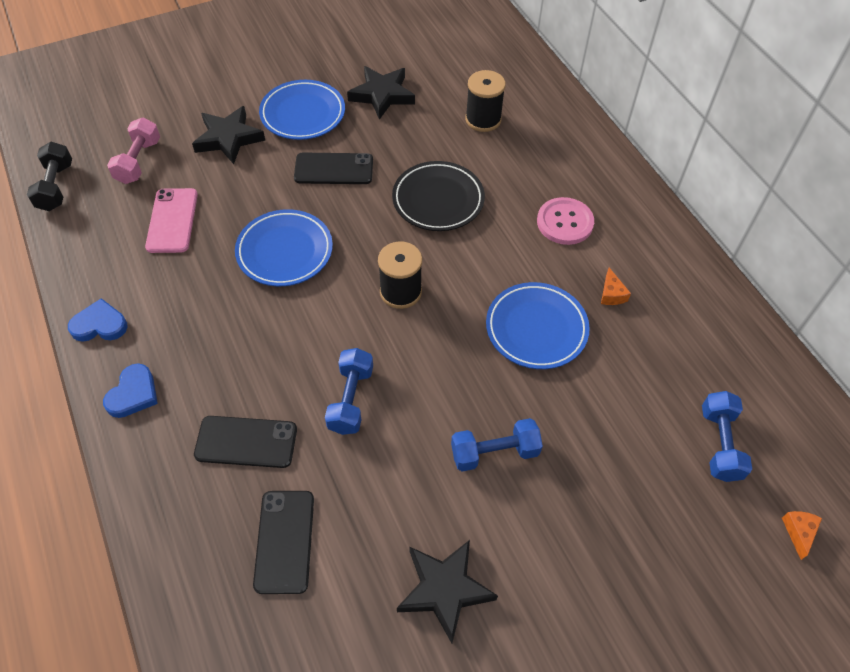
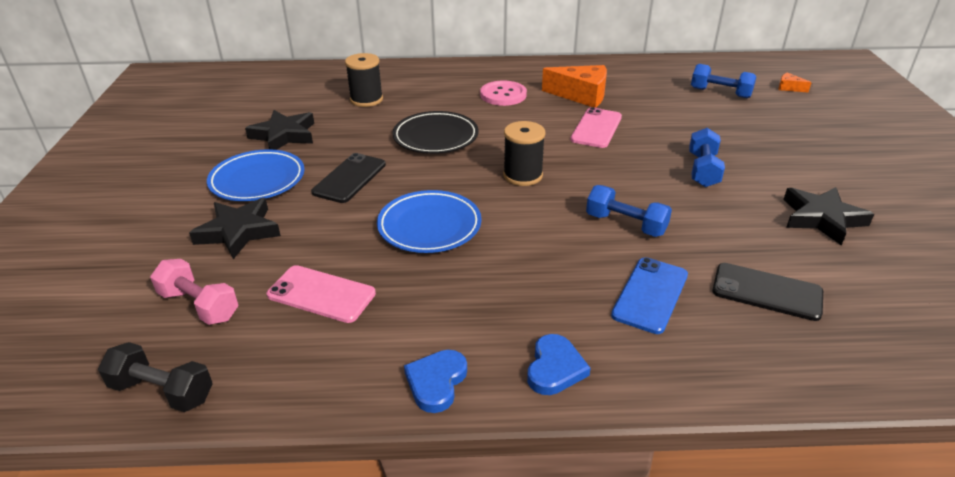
camera: 65 degrees left, 20 degrees down
(133, 394) = (555, 368): blue heart -> blue heart turned 60 degrees clockwise
(246, 442) = (650, 295): black phone -> blue phone
(536, 329) = (596, 128): blue plate -> pink phone
(611, 294) = (581, 95): orange cheese -> orange cheese, size x2.20

